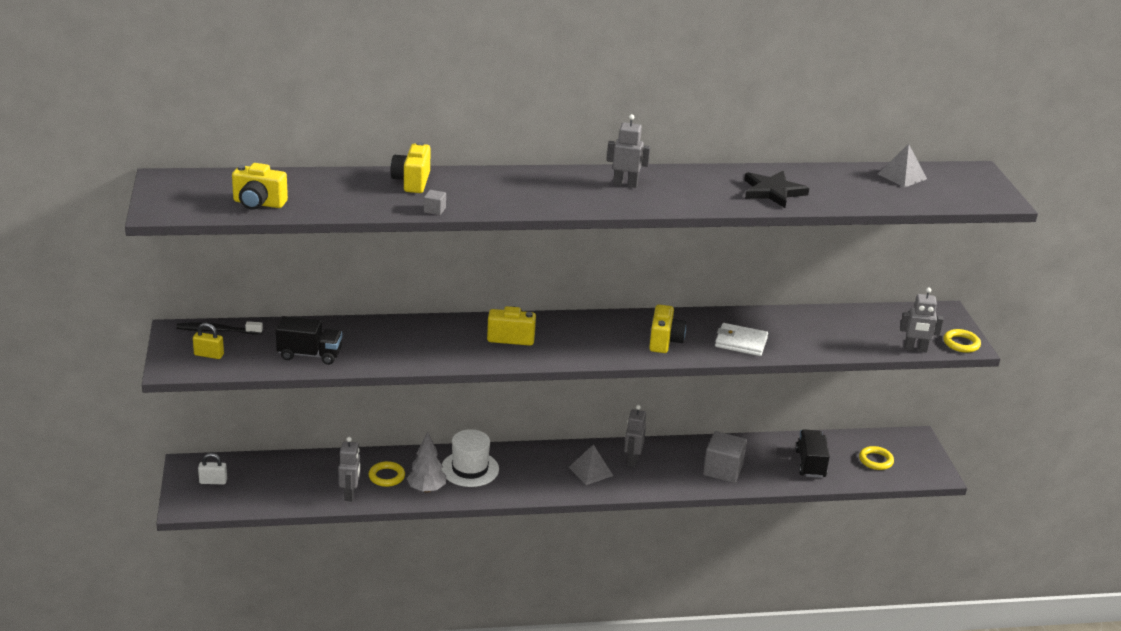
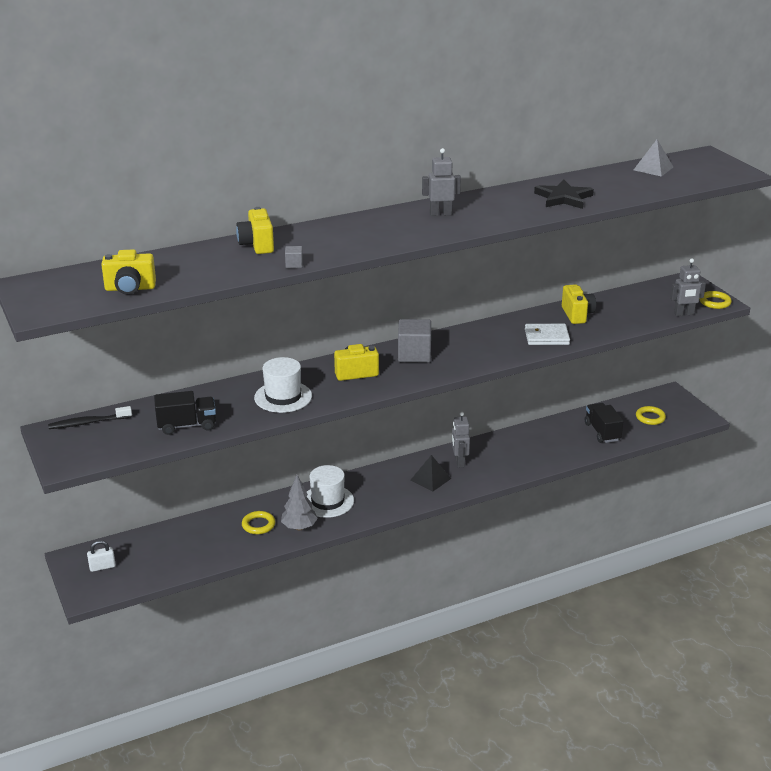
camera: 15 degrees left, 0 degrees up
(209, 355) = (93, 446): yellow padlock -> none
(350, 494) = (234, 548): grey robot -> none
(421, 346) = (283, 397): none -> white hat
(591, 471) = (430, 479): grey pyramid -> black pyramid
(664, 341) = (485, 349): yellow camera -> yellow camera (577, 315)
(722, 470) = (536, 453): grey cube -> grey cube (414, 354)

